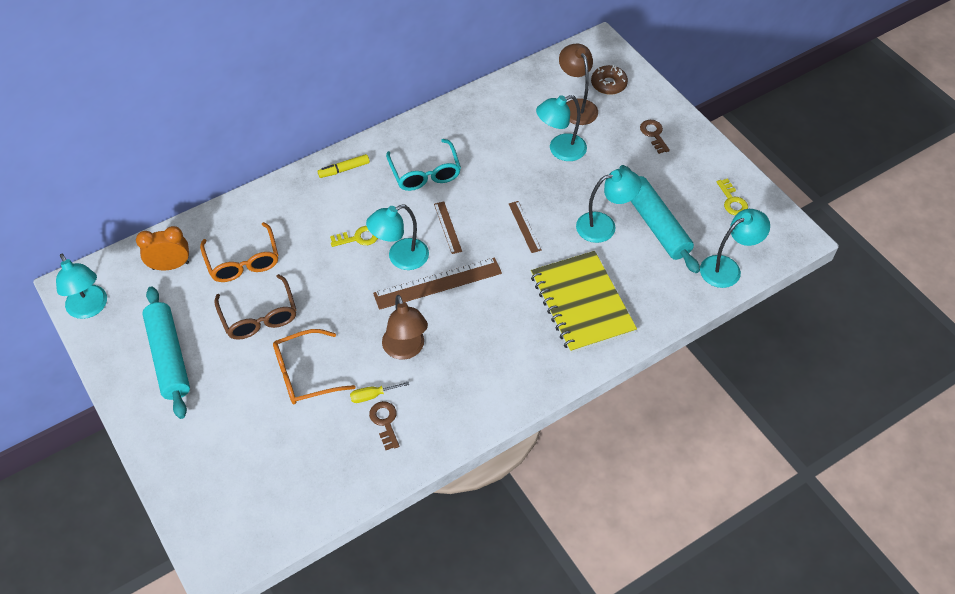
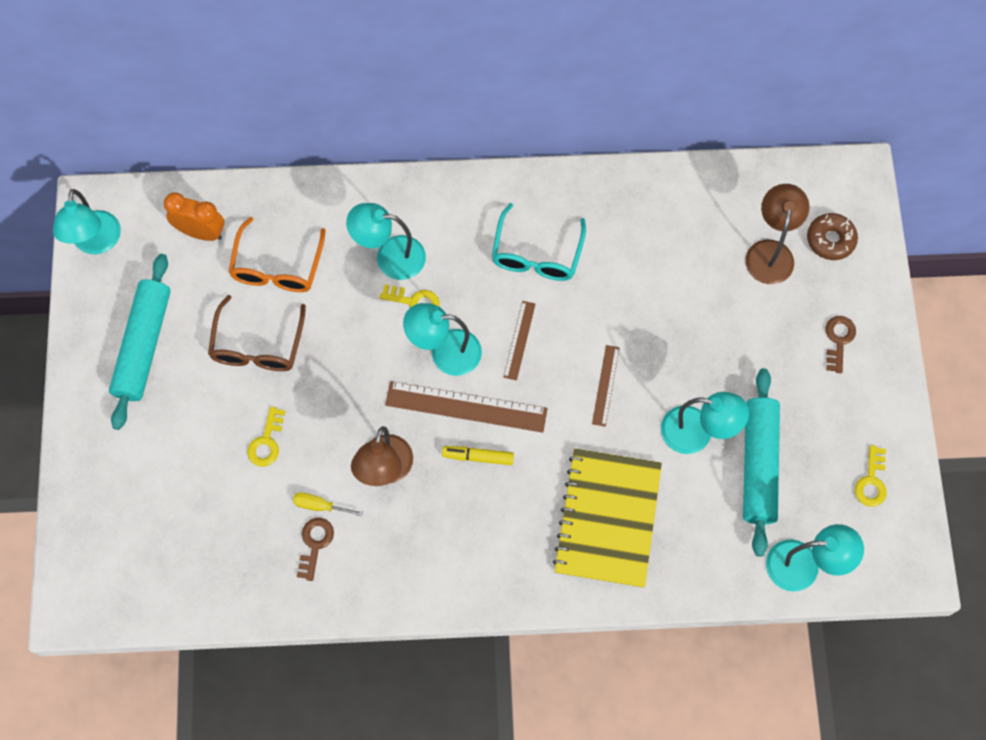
camera: 30 degrees right, 15 degrees up
(305, 374) = (266, 442): orange glasses -> yellow key
(344, 169) = (449, 202): yellow marker -> yellow marker (478, 457)
(560, 150) = (711, 304): turquoise lamp -> turquoise lamp (390, 256)

